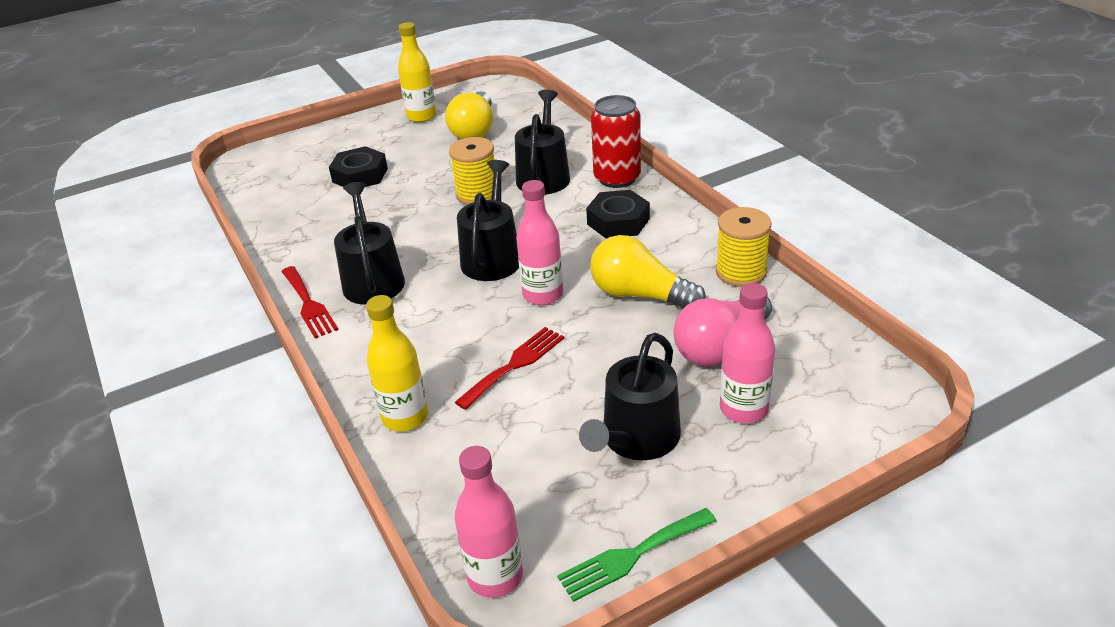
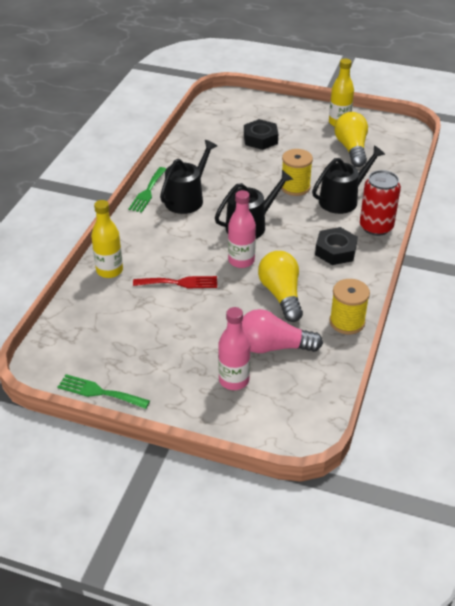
camera: 45 degrees right, 5 degrees up
(308, 304) = (147, 192): red fork -> green fork
(474, 130) = (351, 149): yellow light bulb -> yellow light bulb turned 120 degrees clockwise
(495, 576) = (48, 356): pink bottle -> none
(636, 439) = (173, 353): black watering can -> none

